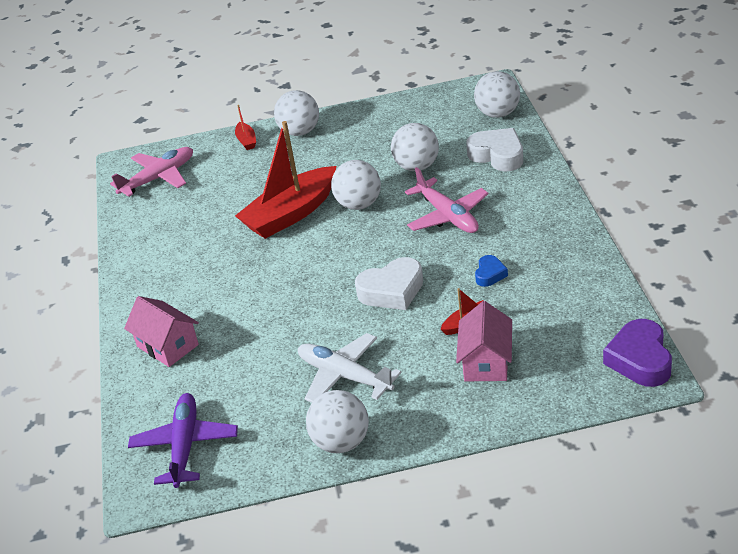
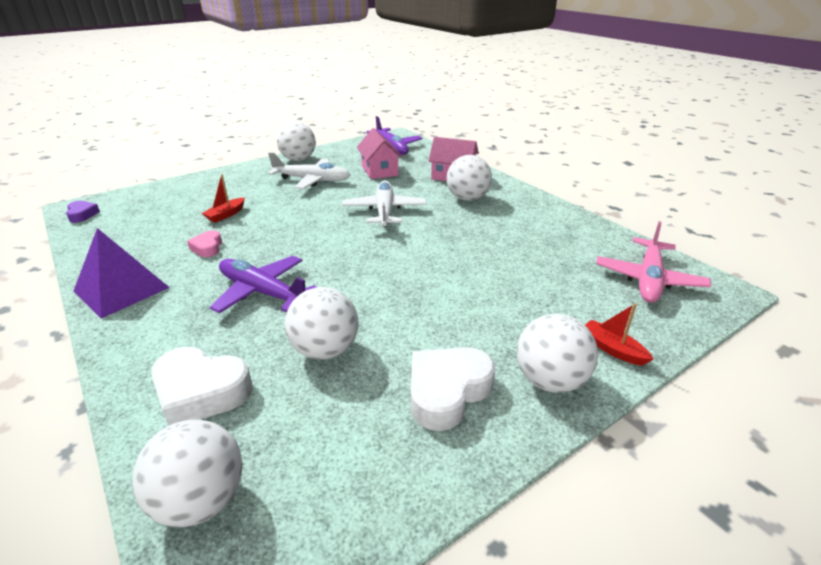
camera: 150 degrees right, 5 degrees down
(291, 214) = (446, 267): red boat -> none
(294, 294) = (384, 211): none -> white plane
(359, 204) = (376, 288): white ball -> white ball (467, 198)
(392, 291) = (299, 224): white heart -> white heart (447, 391)
(447, 215) = (263, 292): pink plane -> purple plane
(486, 362) = (208, 198): pink house -> pink house (379, 170)
(490, 274) = (207, 247): blue heart -> pink heart
(563, 239) = (121, 289): none -> purple pyramid
(640, 359) = (82, 214): purple heart -> purple heart, size x0.54

